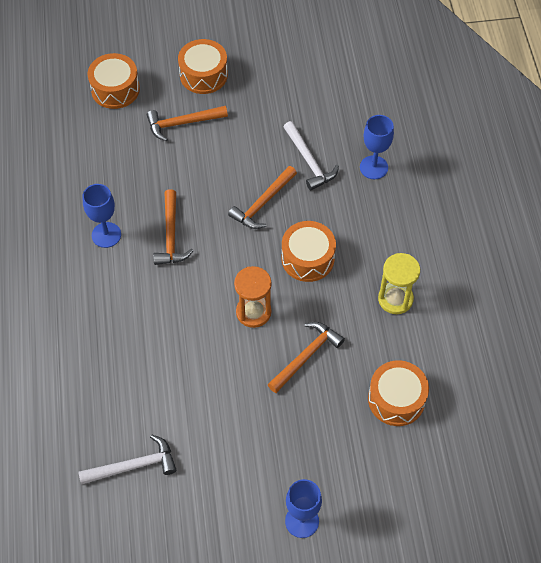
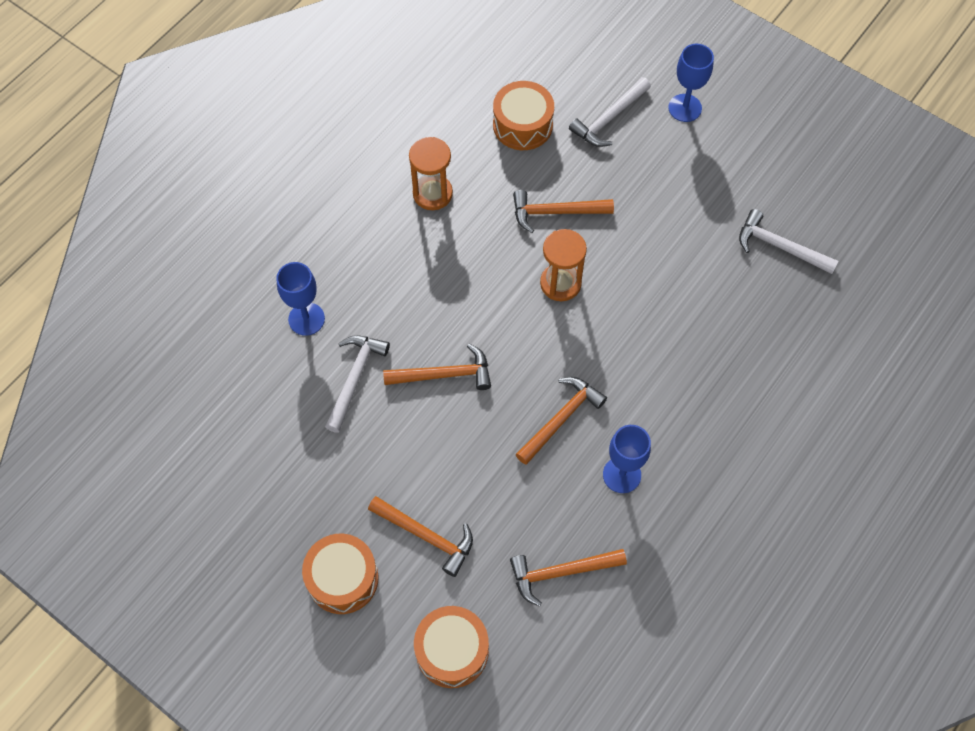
camera: 135 degrees left, 5 degrees up
(93, 163) = (561, 572): none -> orange hammer
(307, 258) = (463, 288): orange drum -> none
(345, 460) = (609, 119): none -> white hammer
(395, 299) = (432, 193): yellow hourglass -> orange hourglass

